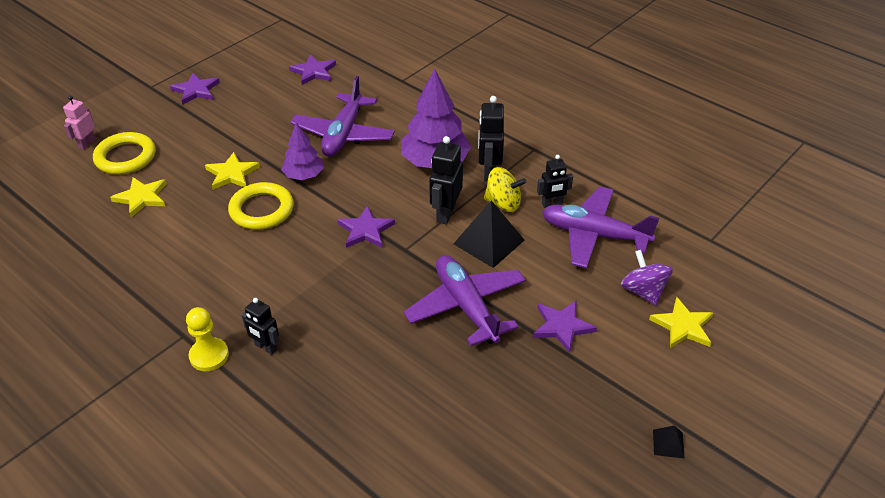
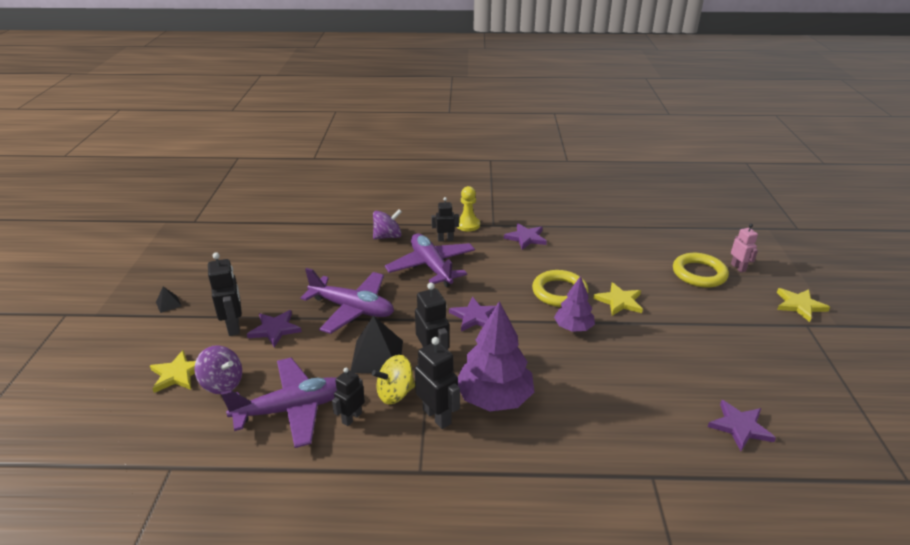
camera: 140 degrees right, 10 degrees down
(141, 198) = (638, 260): yellow star -> yellow star (799, 305)
(196, 90) = (774, 343): purple star -> purple star (526, 238)
(321, 400) = (388, 236): none -> purple spinning top
(343, 134) = (602, 377): purple plane -> purple plane (431, 267)
(603, 356) = (234, 326): none -> black robot

